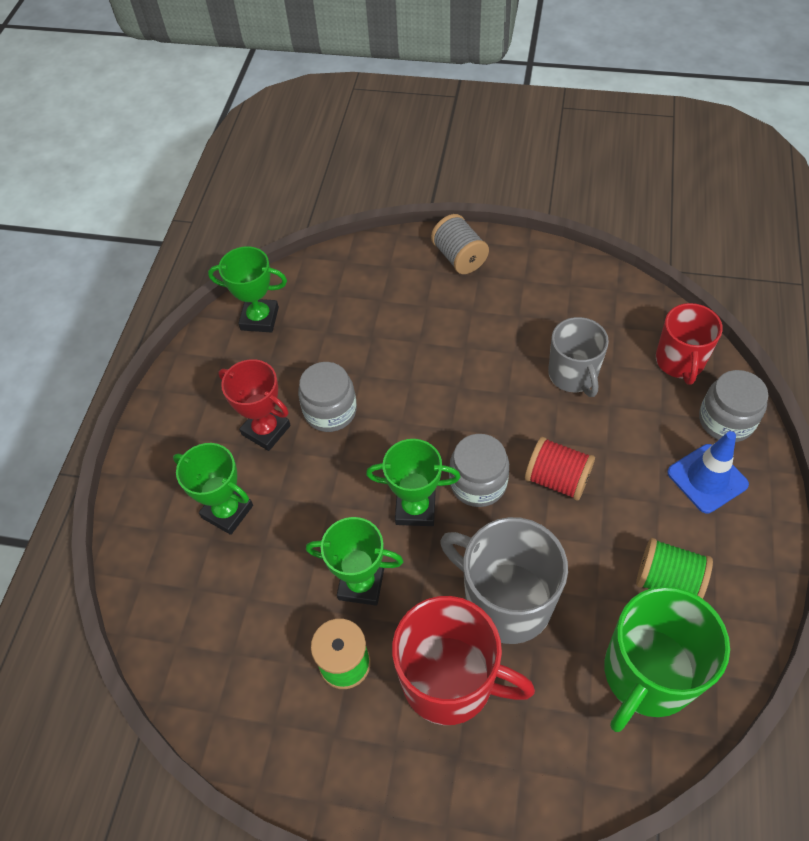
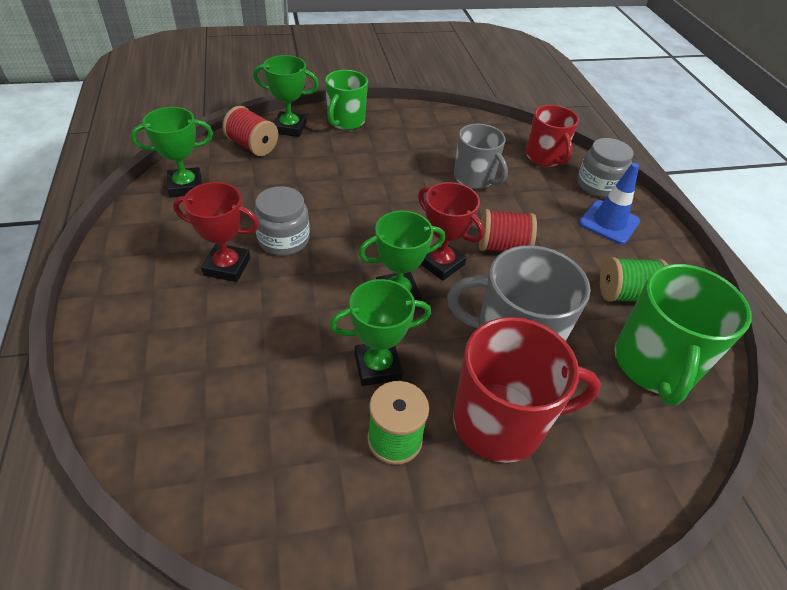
camera: 30 degrees left, 10 degrees down
(227, 511) = (214, 341): green trophy -> green trophy (289, 128)
(343, 276) = (252, 146): none -> red spool
(459, 257) = (345, 121): grey spool -> green mug
(478, 483) = (441, 264): grey jar -> red trophy

